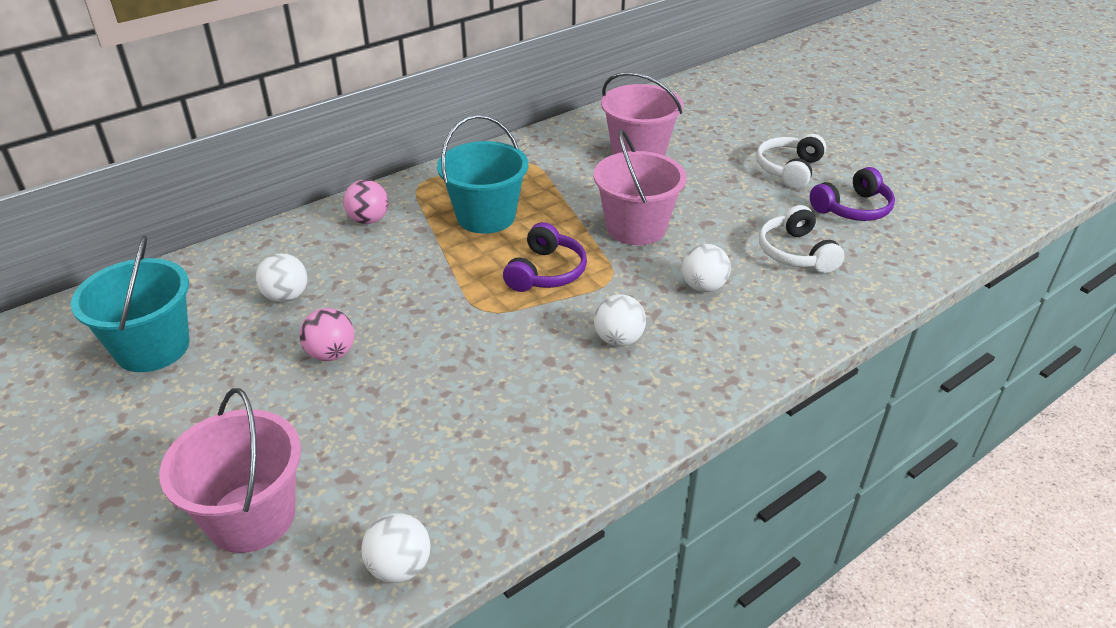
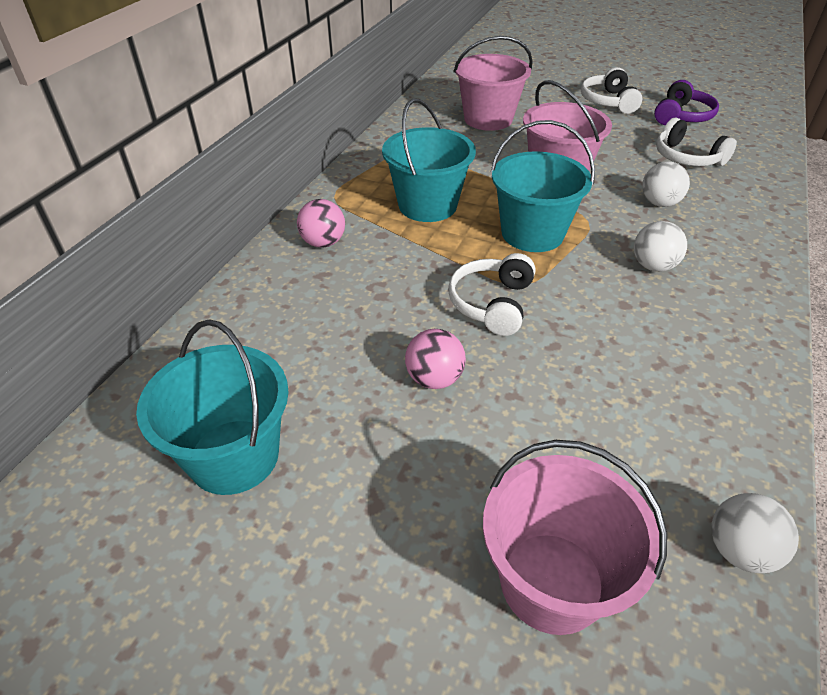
camera: 30 degrees left, 5 degrees up
(286, 297) = (324, 343): white ball -> none
(440, 316) = (492, 303): none -> white headphones
(546, 272) = (532, 233): purple headphones -> turquoise bucket

